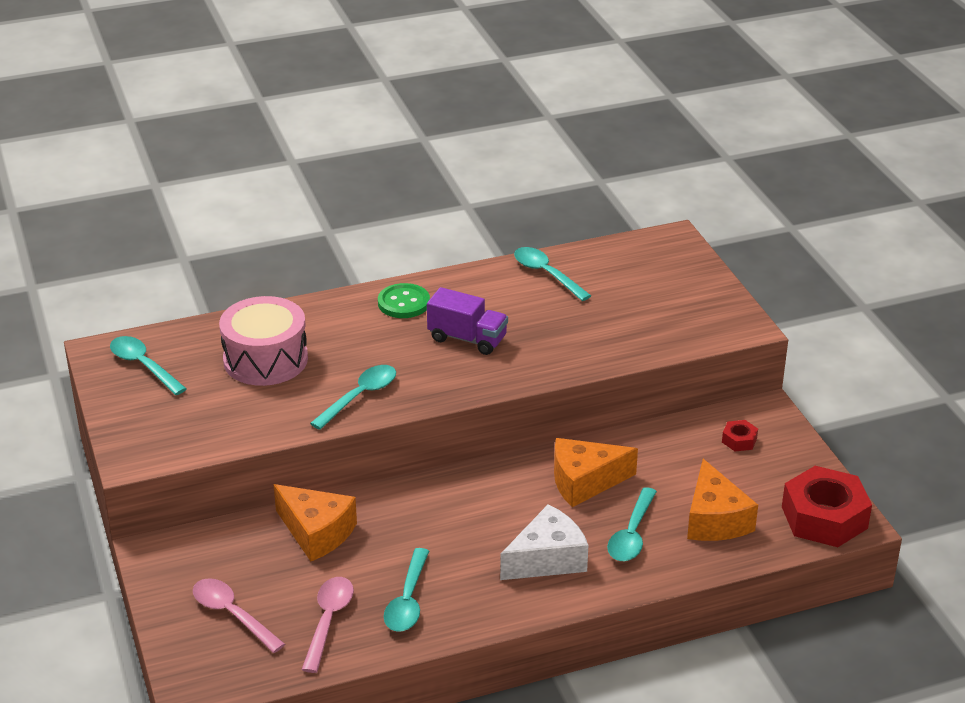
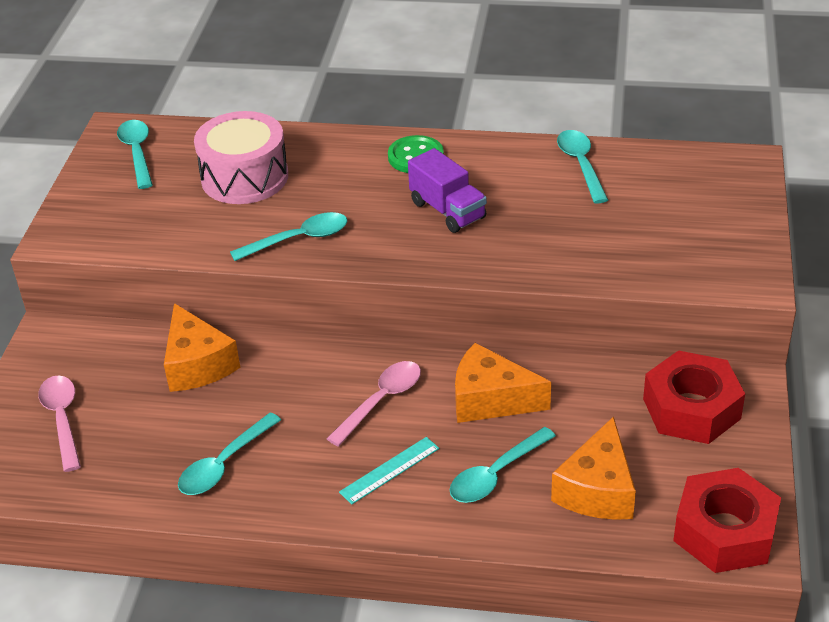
camera: 30 degrees right, 5 degrees up
(328, 621) = (138, 457): pink spoon -> pink spoon (381, 401)
(547, 559) = (389, 470): white cheese -> turquoise ruler
(739, 440) = (691, 408): red nut -> red nut, size x2.28

